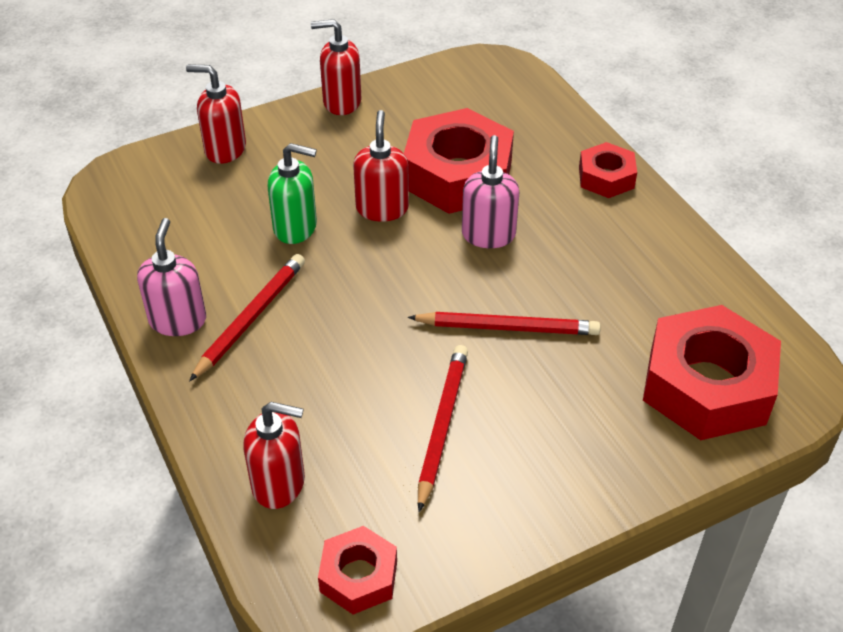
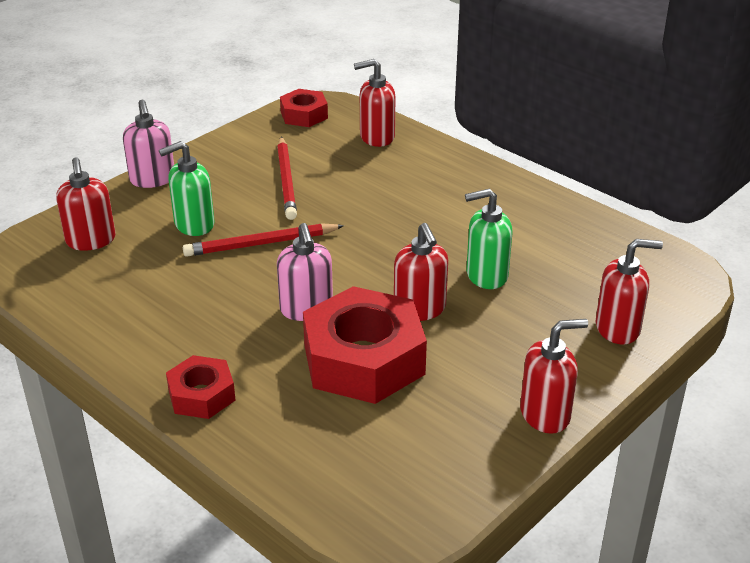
camera: 160 degrees right, 10 degrees down
(178, 320) = (520, 195): pink soap dispenser -> pink soap dispenser (152, 179)
(251, 318) = (467, 208): red pencil -> none
(579, 379) = (194, 224): none -> green soap dispenser
(707, 386) = (91, 240): red nut -> red soap dispenser

